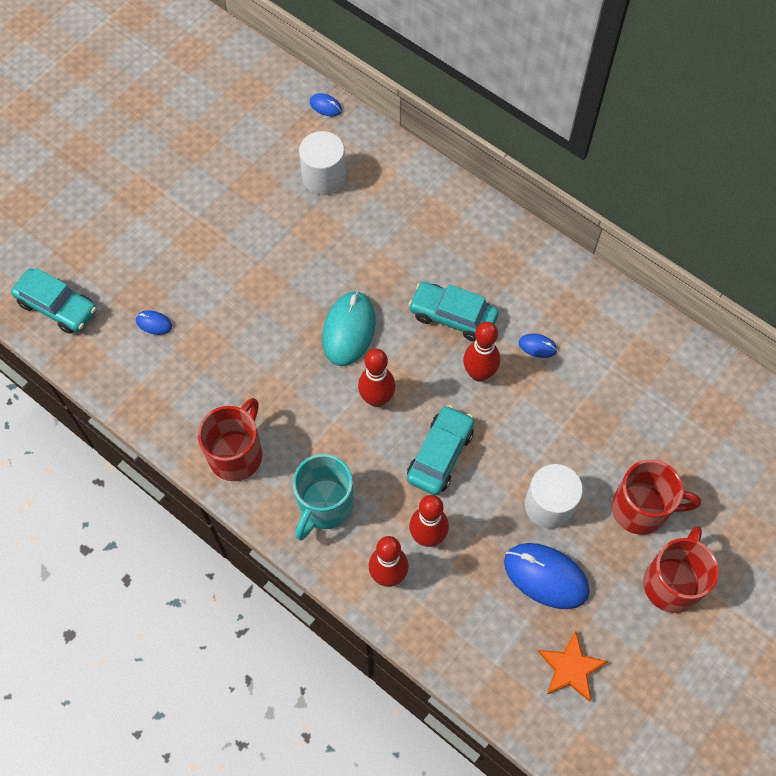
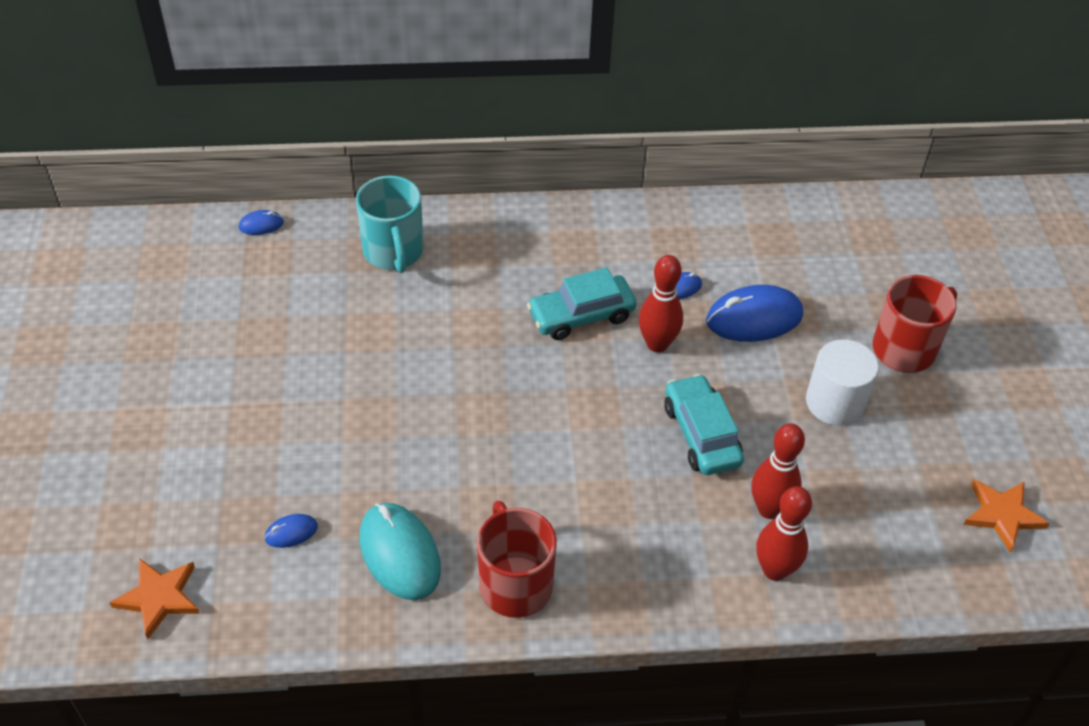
camera: 45 degrees left, 15 degrees down
(57, 306) = (159, 597): turquoise car -> orange star
(324, 177) = (327, 284): white cylinder -> none
(324, 506) = (650, 560): turquoise mug -> turquoise mug (393, 252)
(349, 330) = (500, 394): turquoise mouse -> turquoise mouse (400, 554)
(377, 399) = (592, 432): red bowling pin -> none
(546, 576) = (899, 460): blue mouse -> blue mouse (754, 318)
(672, 582) = (992, 385): red mug -> none

